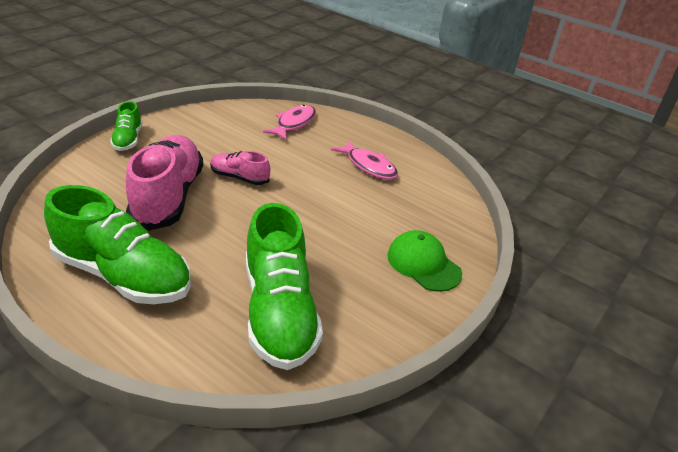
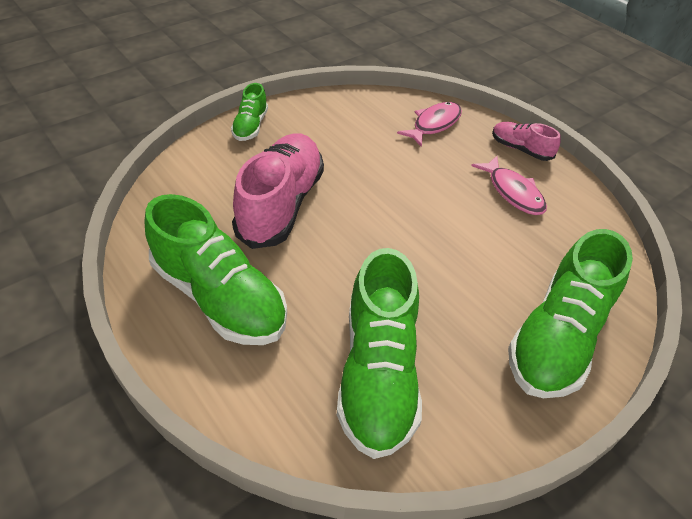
camera: 15 degrees right, 10 degrees up
(239, 177) = (361, 189): pink shoe -> pink shoe (520, 149)
(423, 264) = (557, 337): green cap -> green shoe

